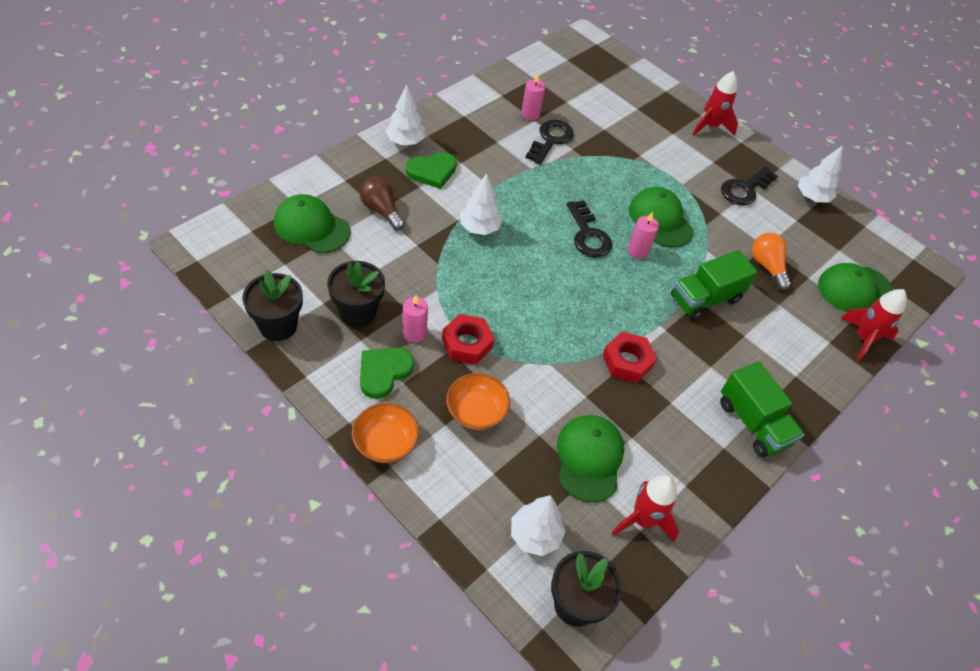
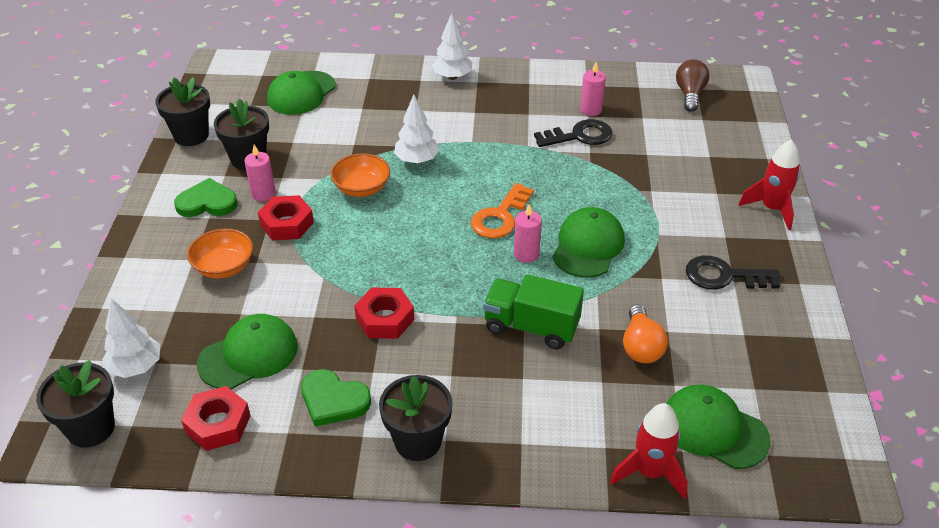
camera: 55 degrees right, 10 degrees down
(311, 227) = (301, 93): green cap -> green cap turned 135 degrees counterclockwise
(381, 210) = (363, 109): brown light bulb -> brown light bulb (690, 94)
(385, 443) = (142, 242): orange bowl -> orange bowl (362, 188)
(432, 171) = (441, 106): green heart -> green heart (333, 400)
(588, 235) = (500, 217): black key -> orange key
(643, 520) = (218, 424): red rocket -> red nut
(753, 423) = (418, 441): green truck -> black flower pot
(767, 266) = (641, 346): orange light bulb -> orange light bulb turned 150 degrees clockwise
(811, 197) = (797, 328): white tree -> none

